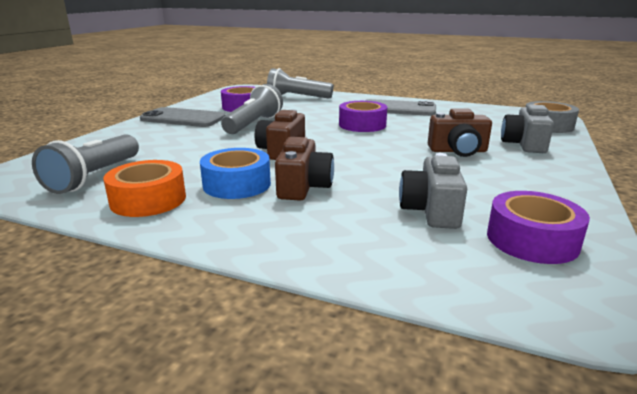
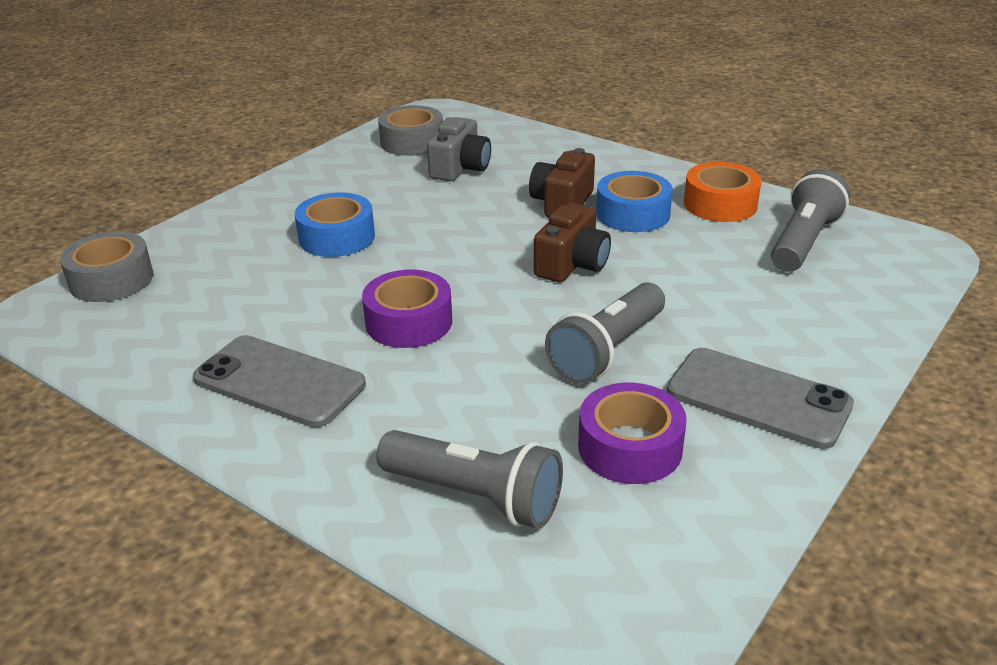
camera: 165 degrees left, 10 degrees up
(458, 151) = (337, 237): brown camera -> blue tape
(524, 144) = (232, 240): grey camera -> none
(532, 240) = (412, 142): purple tape -> grey tape

